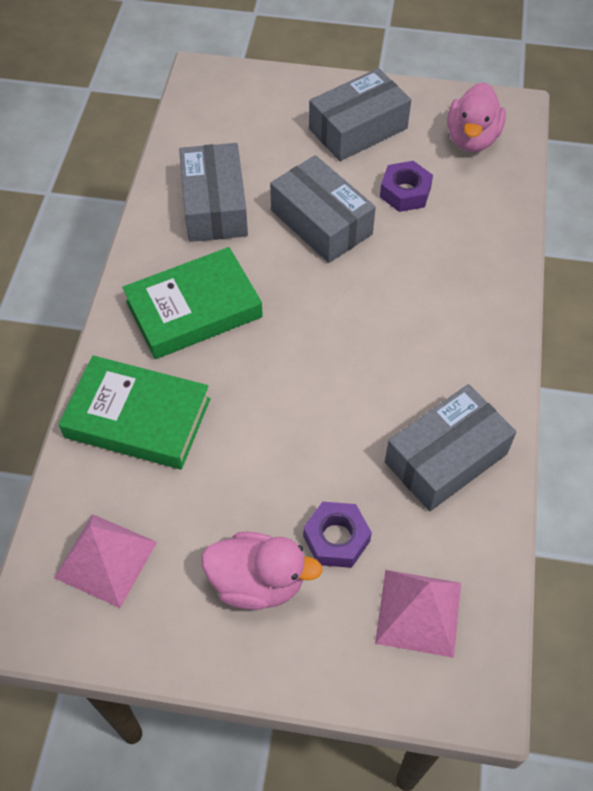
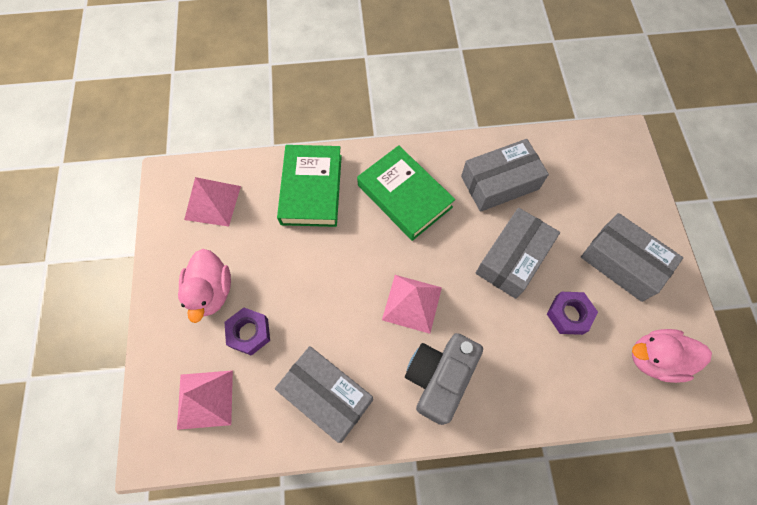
camera: 75 degrees right, 10 degrees up
(348, 337) = (412, 303): none -> pink pyramid
(450, 333) = (439, 378): none -> grey camera

